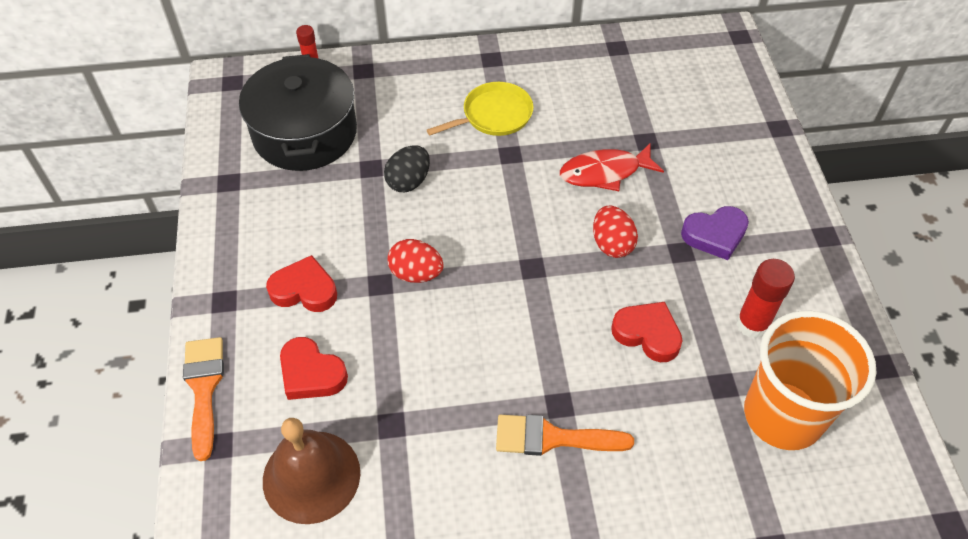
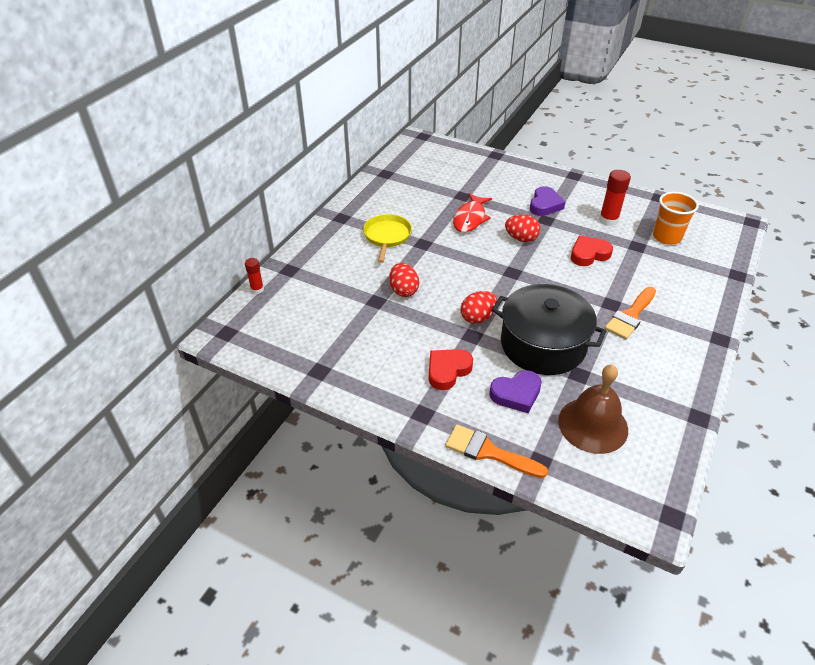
camera: 55 degrees left, 10 degrees down
(305, 133) = (314, 317): black pot -> black pot (543, 344)
(311, 373) = (516, 394): red heart -> purple heart
(408, 181) = (403, 290): black egg -> red egg
(782, 415) = (667, 237): orange cup -> orange cup, size x0.64

